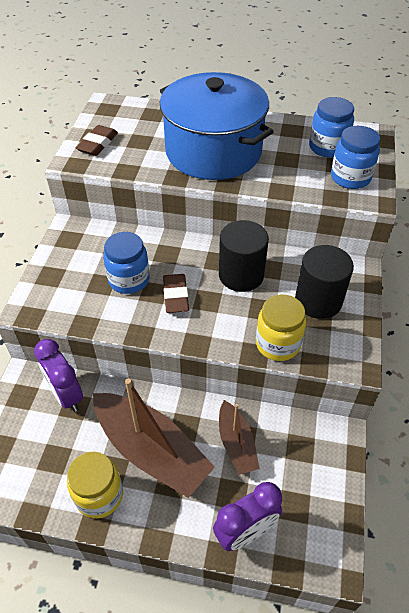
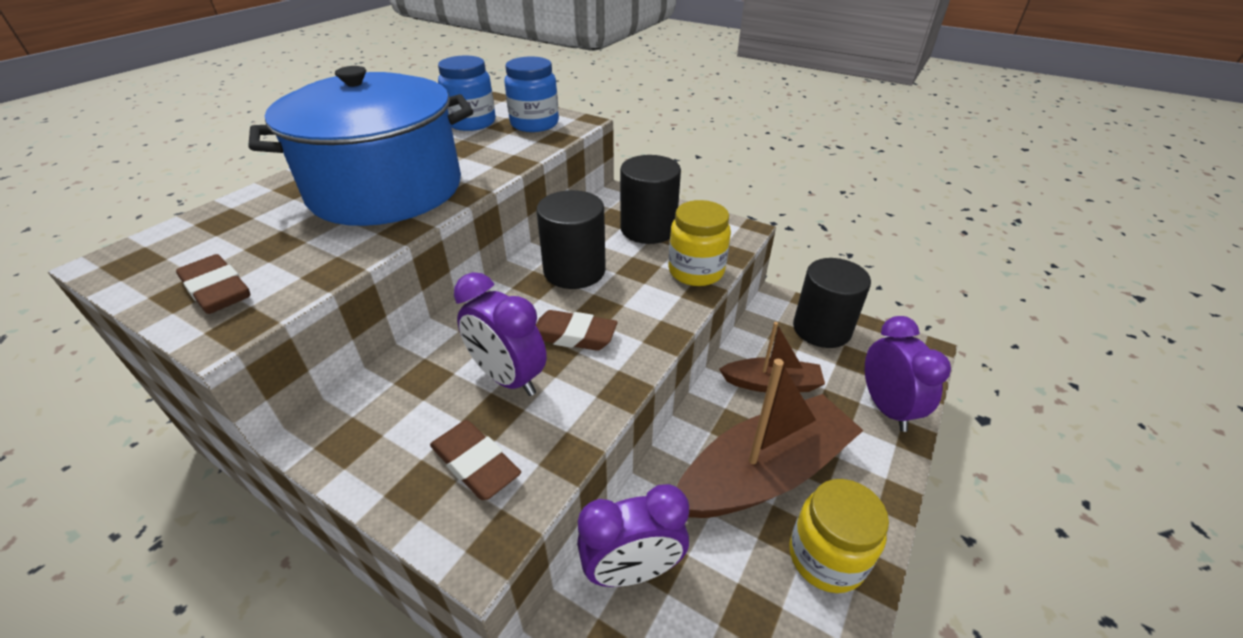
camera: 70 degrees left, 10 degrees down
(68, 290) = (475, 463): none -> brown eraser
(129, 280) = (508, 378): blue jar -> purple clock
(321, 474) = (821, 329): none -> black cylinder

